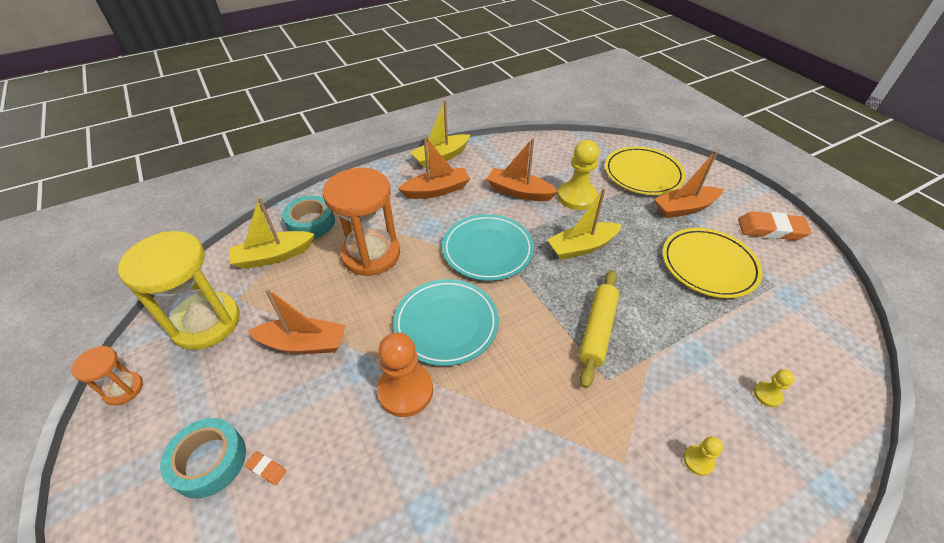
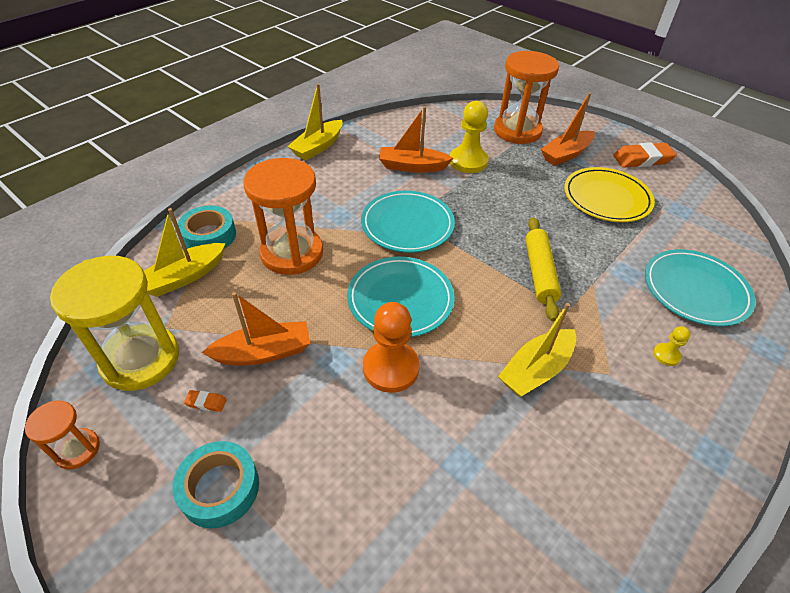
camera: 20 degrees left, 0 degrees up
(267, 469) = (287, 476): orange eraser -> orange eraser (206, 402)
(437, 190) = (329, 180): orange boat -> none
(582, 247) = (493, 205): yellow boat -> yellow boat (536, 370)
(642, 174) = (517, 131): yellow plate -> orange hourglass
(767, 395) = (695, 290): yellow pawn -> turquoise plate

